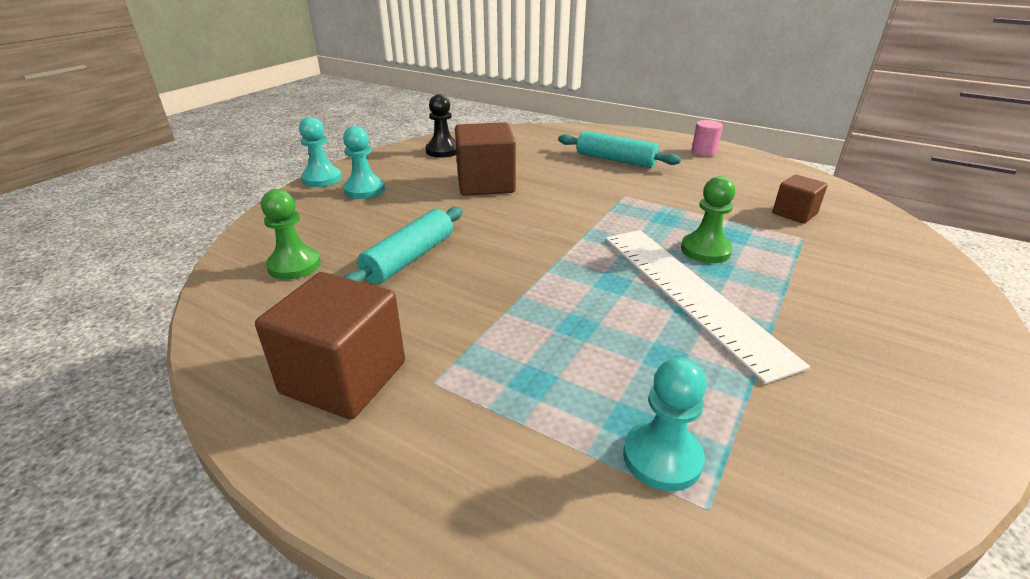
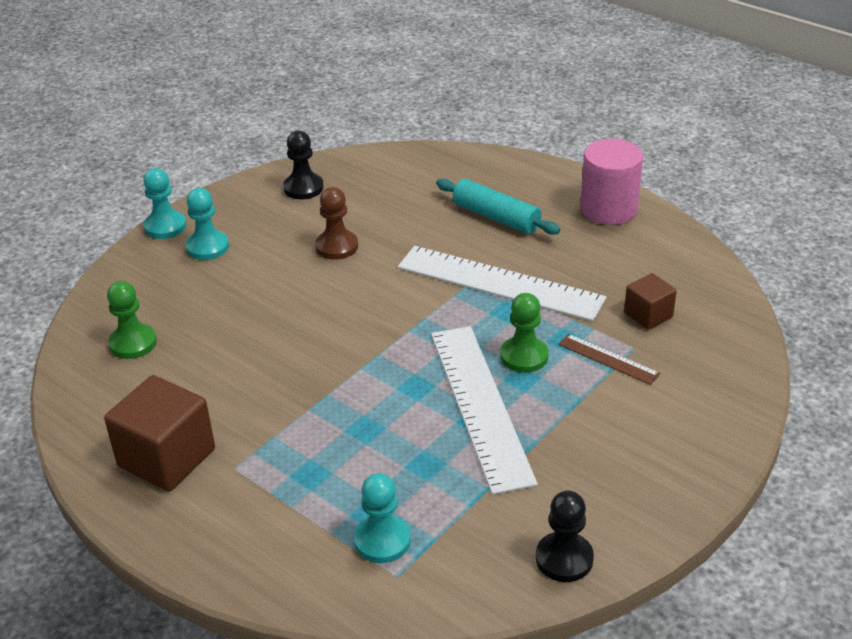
camera: 10 degrees right, 5 degrees up
(409, 258) = (237, 343): turquoise rolling pin -> none
(485, 184) = (337, 246): brown cube -> brown pawn
(646, 199) = (500, 283): none -> white ruler
(704, 152) = (608, 209): pink cylinder -> pink cylinder, size x1.91
(787, 247) = (608, 359): none -> brown ruler
(911, 457) = (564, 559): none -> black pawn

